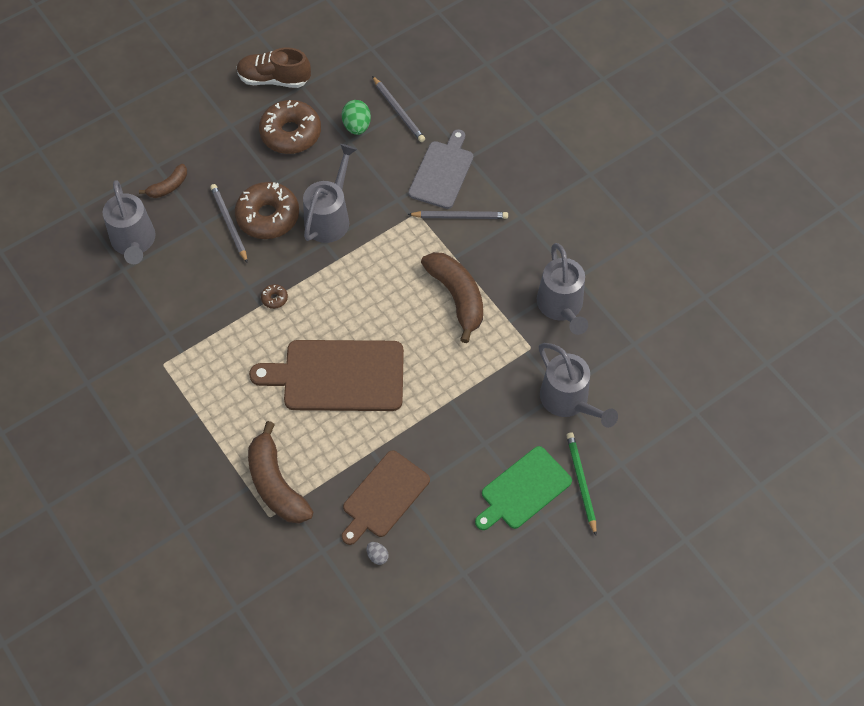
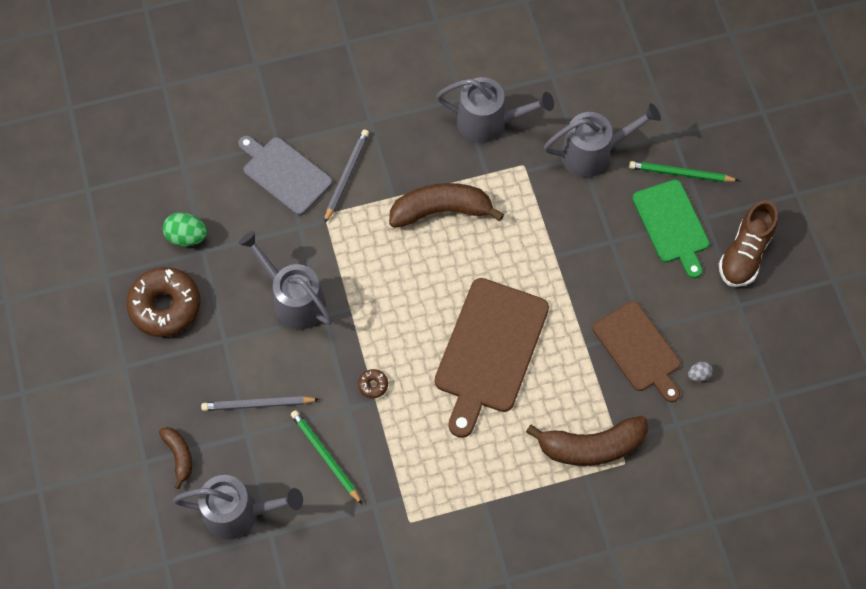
camera: 70 degrees left, 5 degrees up
(200, 285) = (325, 456): none -> green pencil
(268, 216) = (266, 362): brown donut -> none
(274, 79) = (81, 302): brown shoe -> brown shoe (745, 254)
(398, 111) = (186, 189): grey pencil -> none

